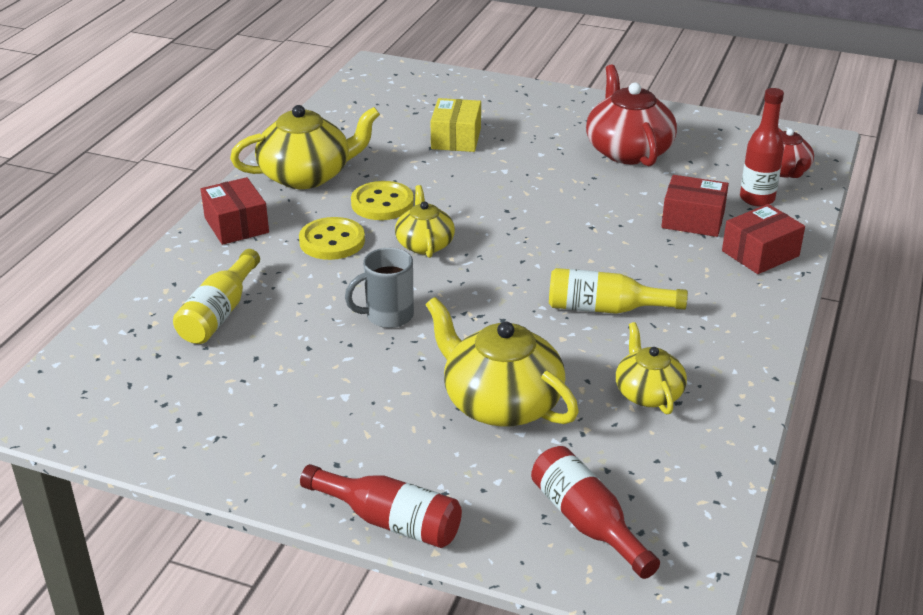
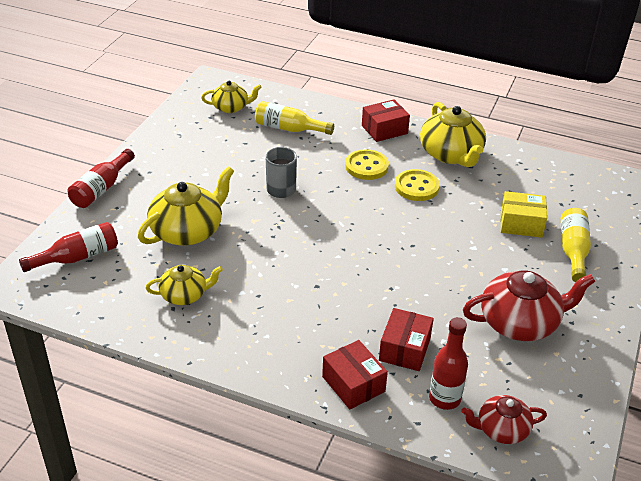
camera: 90 degrees right, 5 degrees up
(424, 244) = (364, 205): yellow teapot -> yellow teapot (231, 107)
(606, 309) = (281, 285): yellow bottle -> yellow bottle (573, 251)

